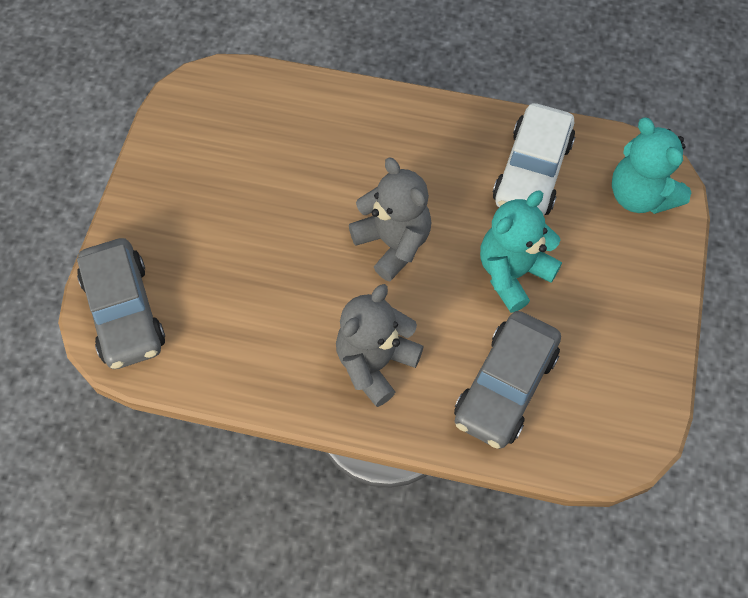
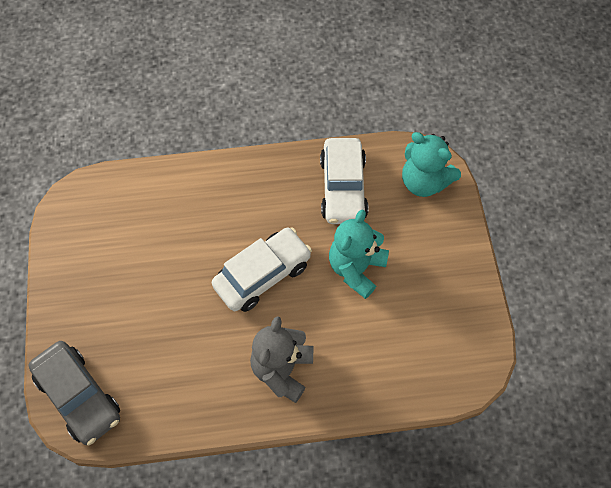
camera: 20 degrees left, 0 degrees up
(393, 243) = (262, 275): grey teddy bear -> white car
(505, 387) = (380, 354): grey car -> none

